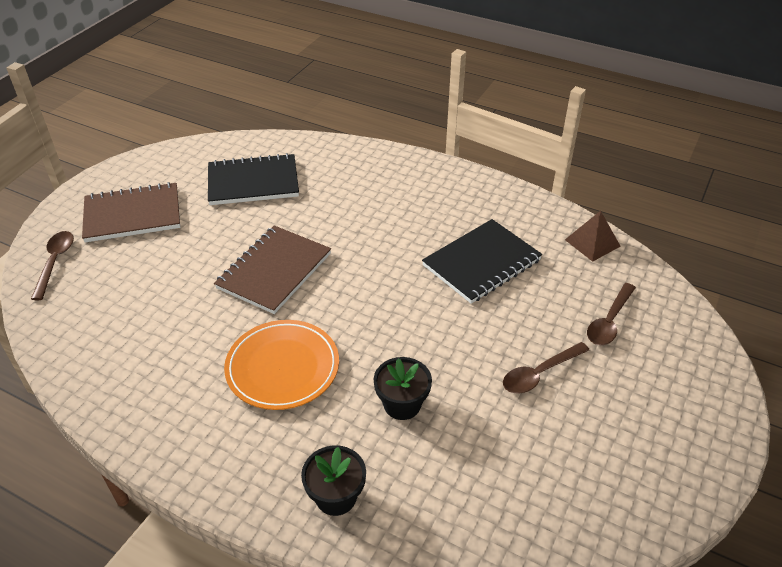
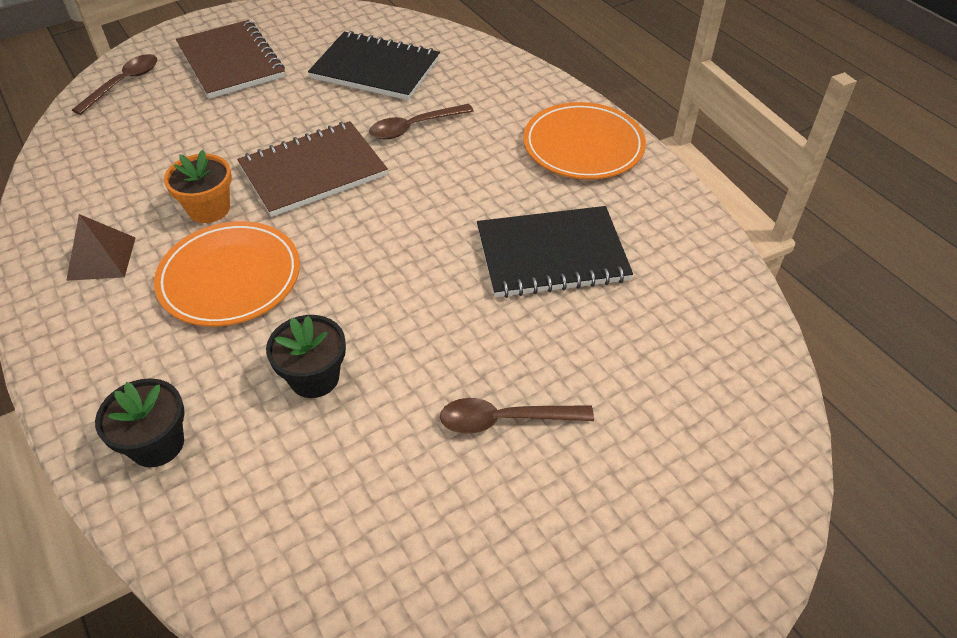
camera: 30 degrees right, 5 degrees up
(133, 214) = (231, 62): brown notebook -> brown notebook turned 45 degrees clockwise
(220, 327) = (209, 208): none -> orange flower pot
(442, 186) = (583, 146): none -> orange plate
(592, 243) = (721, 287): brown pyramid -> brown pyramid (101, 258)
(609, 322) = (655, 397): brown spoon -> brown spoon (414, 127)

